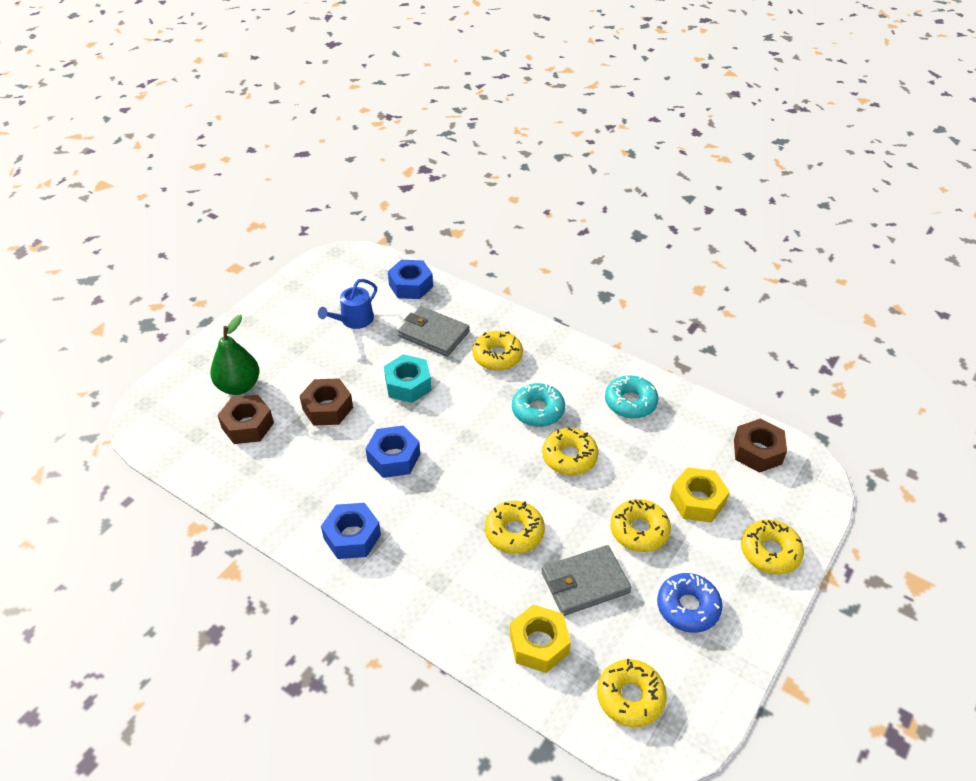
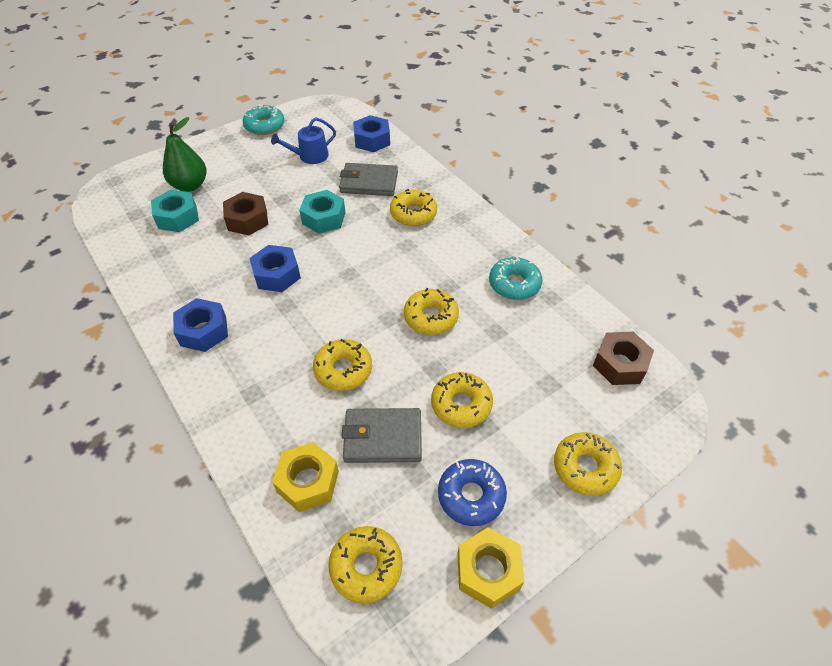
camera: 20 degrees right, 5 degrees up
(248, 425) = (177, 217): brown nut -> turquoise nut
(433, 334) = (369, 182): grey wallet -> grey wallet turned 45 degrees counterclockwise
(538, 410) = (424, 268): turquoise donut -> turquoise donut (264, 126)
(697, 501) = (534, 393): yellow nut -> yellow nut (488, 571)

